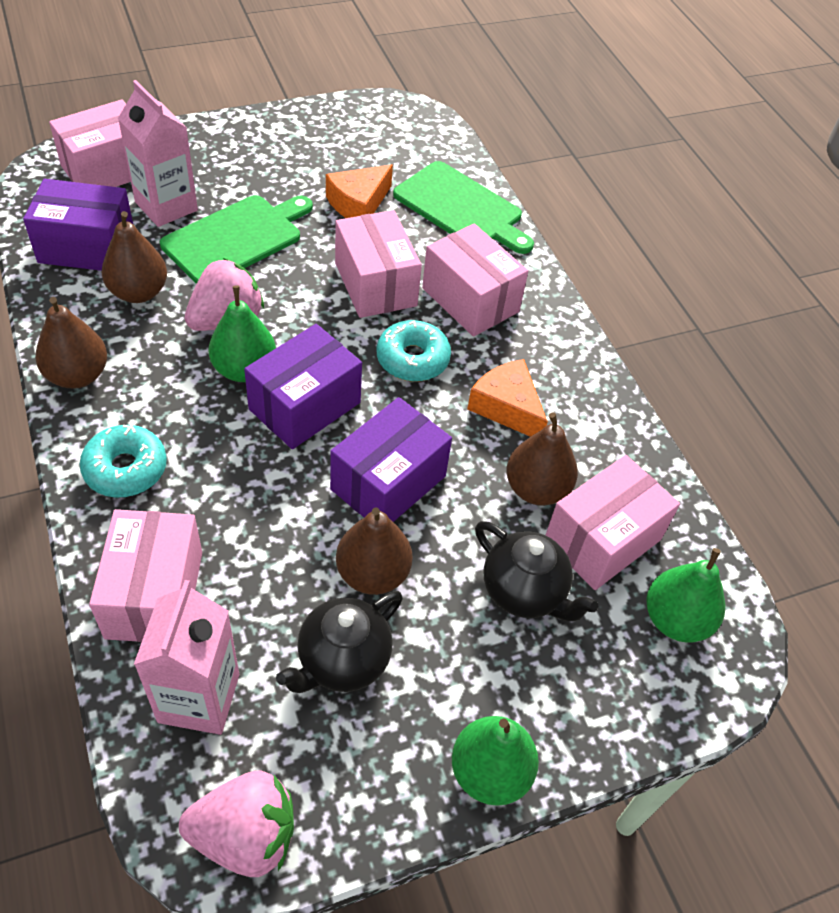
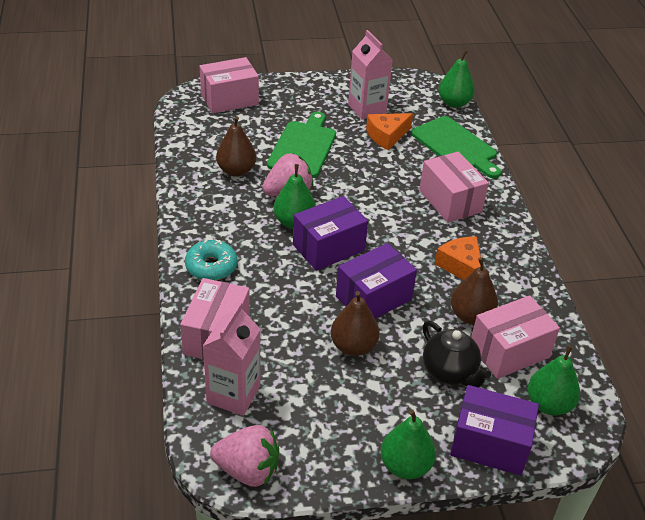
camera: 15 degrees right, 10 degrees down
(77, 375) = (191, 212): brown pear -> none
(87, 247) = (209, 142): purple box -> purple box (489, 444)
(166, 206) = (262, 124): pink carton -> pink carton (367, 109)
(236, 238) = (303, 147): green cutting board -> green cutting board turned 45 degrees counterclockwise
(342, 661) = (324, 390): black teapot -> none
(375, 284) = (388, 184): pink box -> none
(412, 359) = (404, 230): turquoise donut -> none
(445, 138) = (454, 103): none -> green pear

